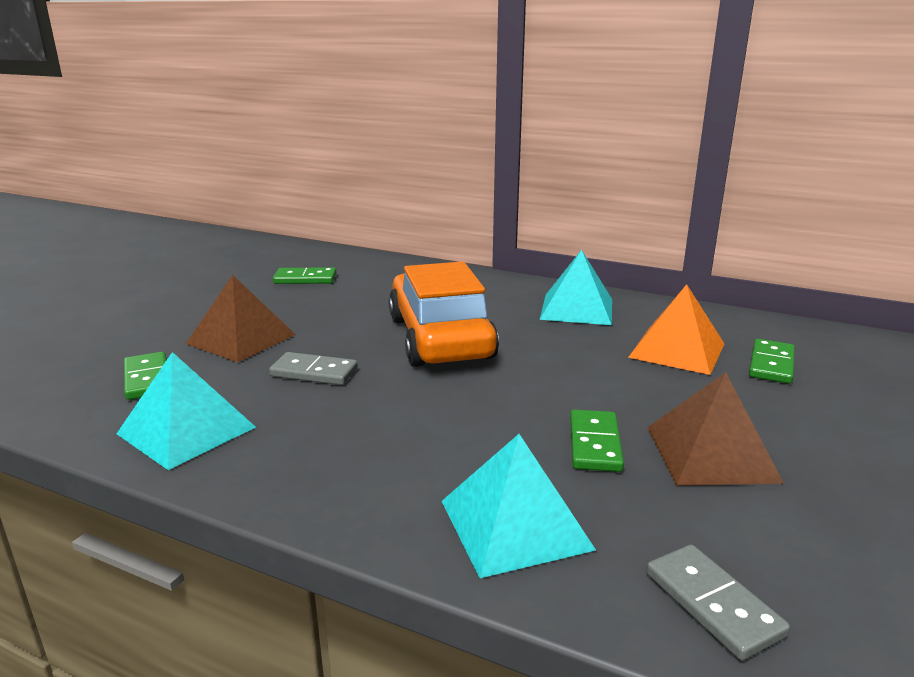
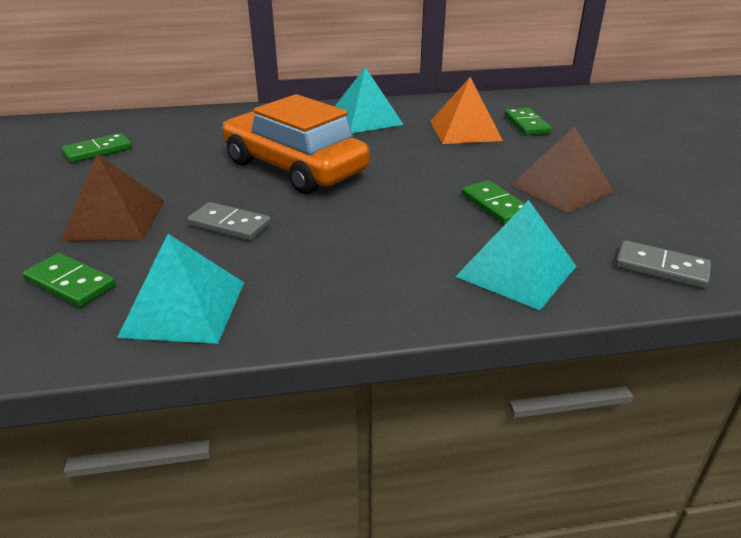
camera: 35 degrees left, 10 degrees up
(314, 372) = (229, 225): grey domino -> grey domino turned 45 degrees clockwise

